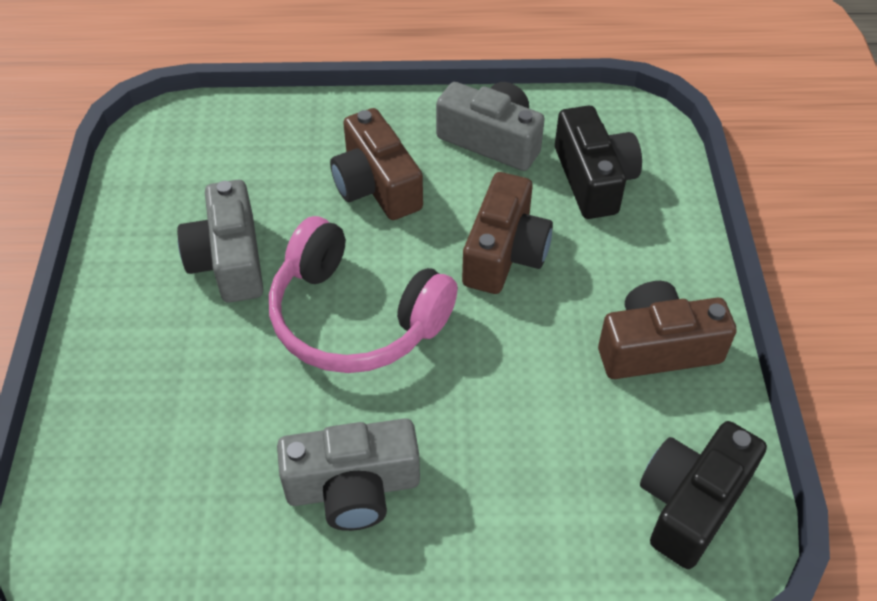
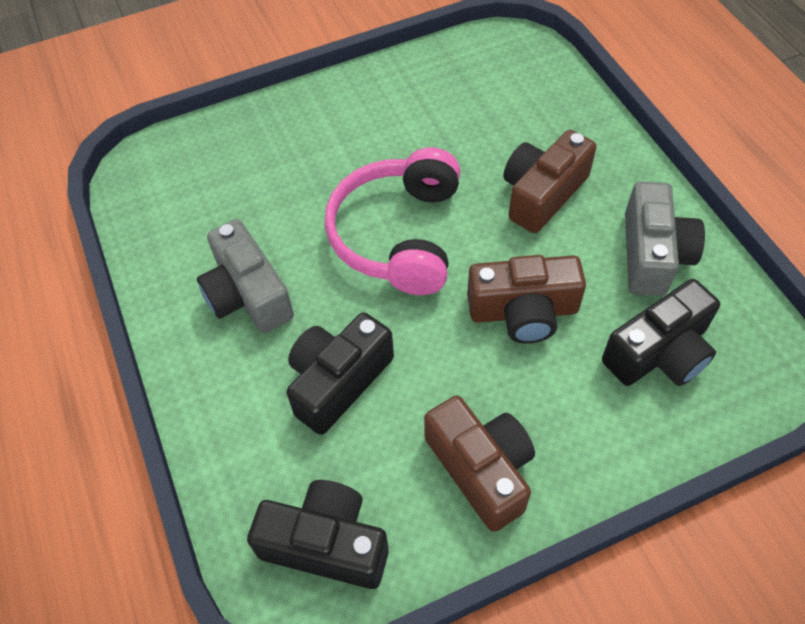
camera: 70 degrees right, 5 degrees up
(229, 260) = (411, 138): grey camera -> none
(512, 433) = (338, 381): none -> black camera

